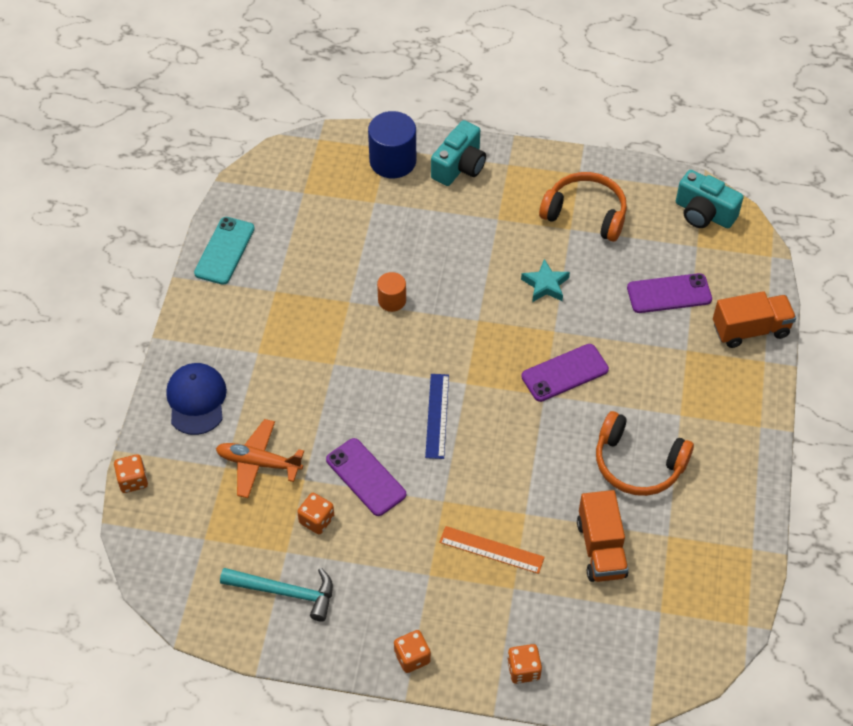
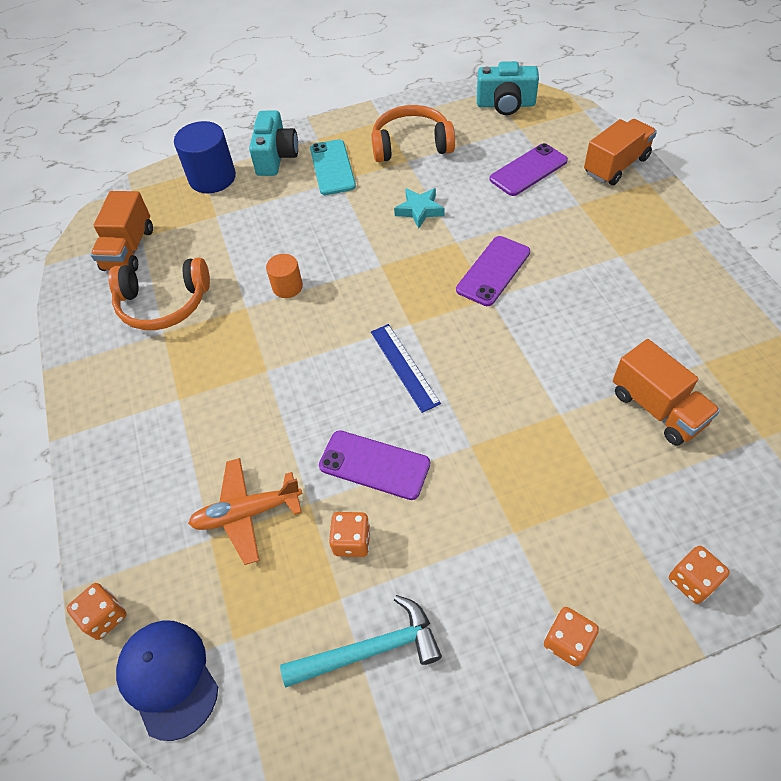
camera: 25 degrees left, 0 degrees up
(196, 400) = (136, 482): blue cap -> blue cap (168, 677)
(224, 251) = (88, 321): turquoise phone -> turquoise phone (332, 167)
(287, 199) = (129, 249): none -> orange truck
(491, 550) = (556, 468): orange ruler -> none
(637, 464) = (621, 314): orange headphones -> orange headphones (164, 304)

